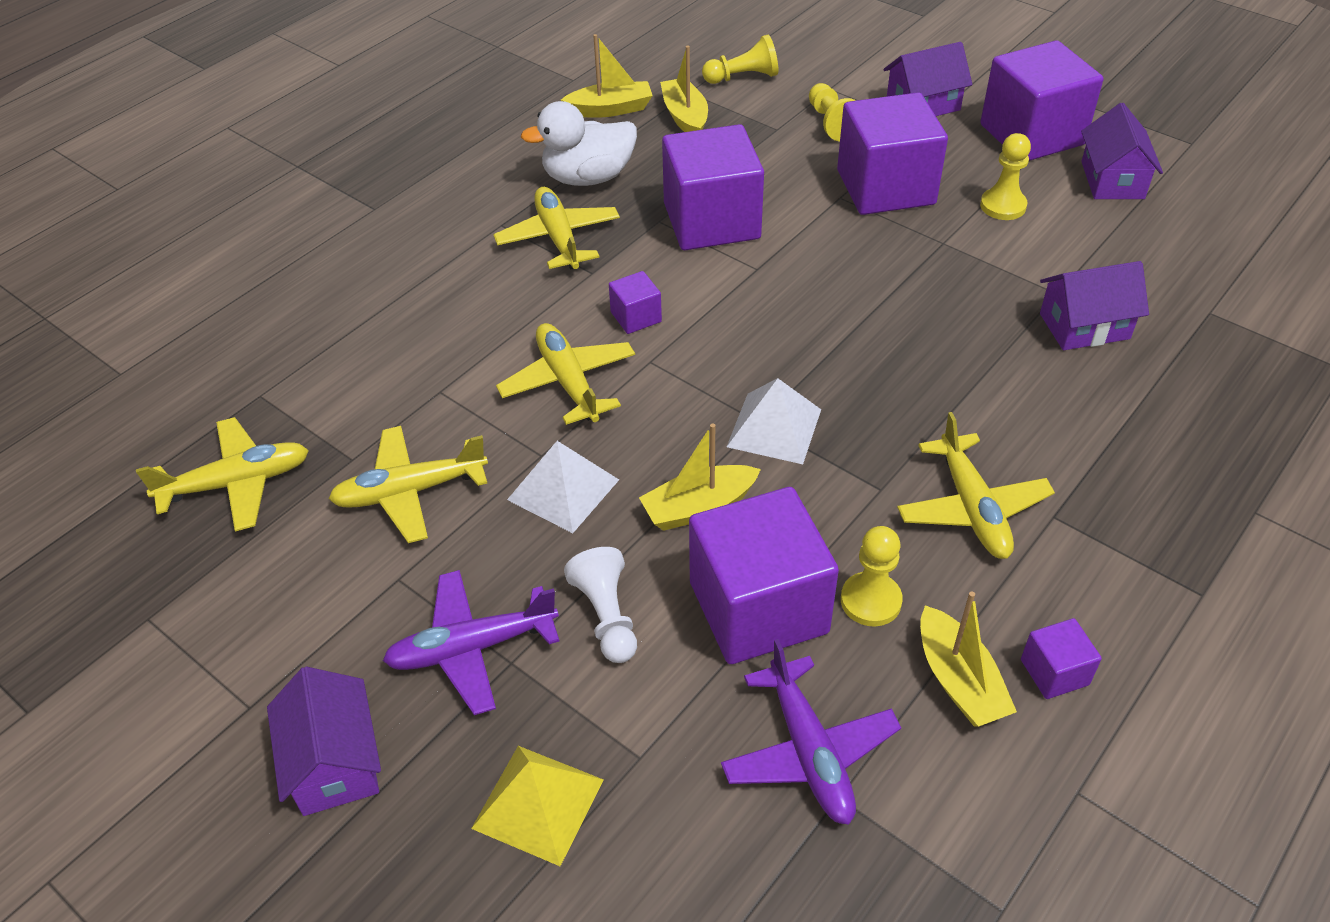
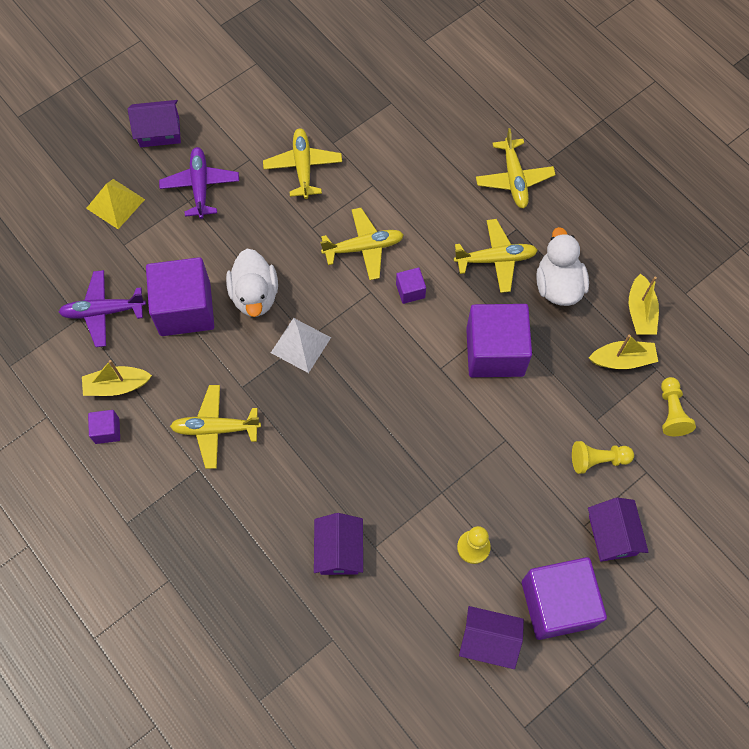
camera: 100 degrees right, 20 degrees up
(236, 483) = (330, 94): yellow plane -> yellow plane (514, 179)
(563, 489) = (285, 235): white pyramid -> none
(606, 616) = (201, 243): white pawn -> none
(699, 507) = (255, 295): yellow boat -> white duck
(870, 601) = (173, 360): yellow pawn -> none
(885, 187) = (510, 473): purple cube -> none

